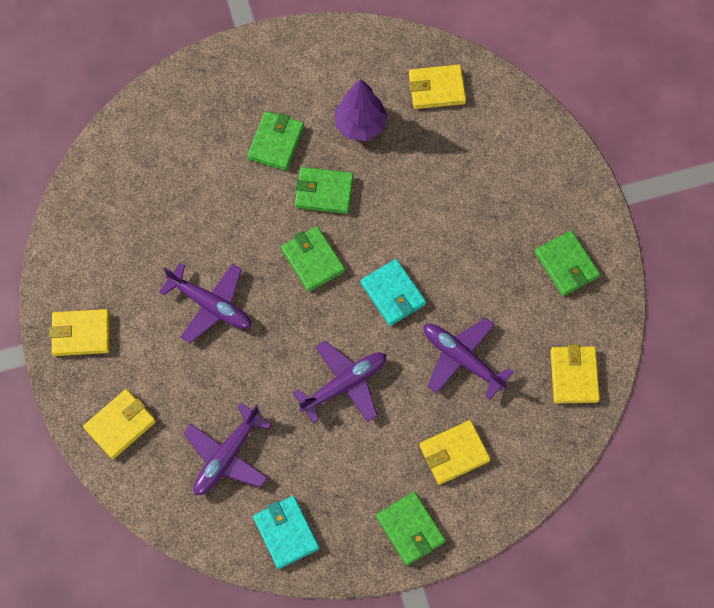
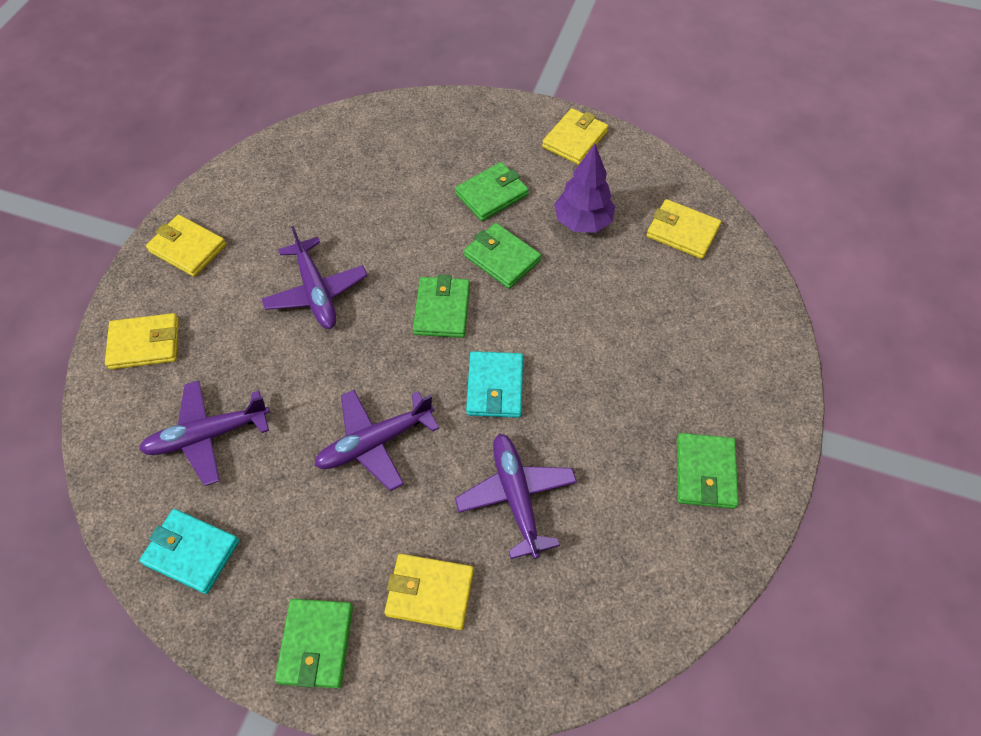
camera: 35 degrees right, 10 degrees down
(286, 533) = (191, 552): turquoise wallet -> turquoise wallet turned 75 degrees counterclockwise
(344, 384) = (375, 442): purple plane -> purple plane turned 150 degrees clockwise
(574, 376) = (630, 599): yellow wallet -> yellow wallet (574, 139)

